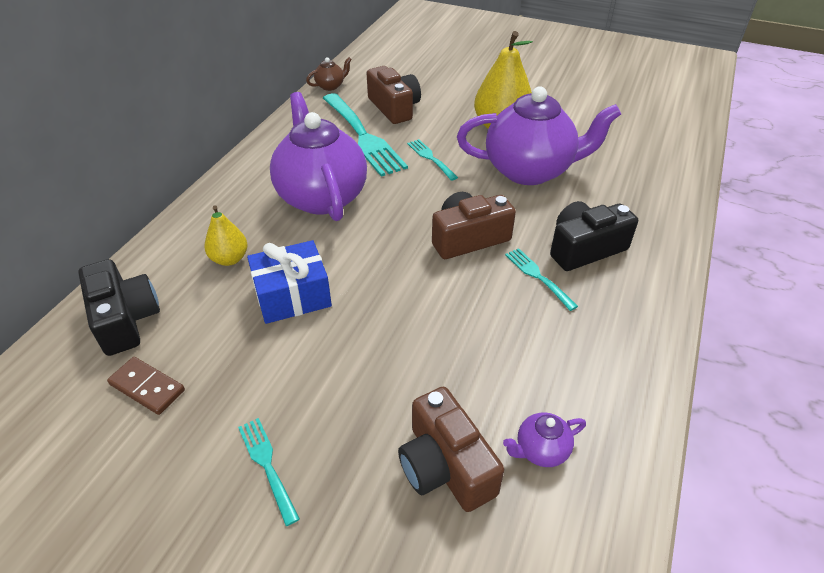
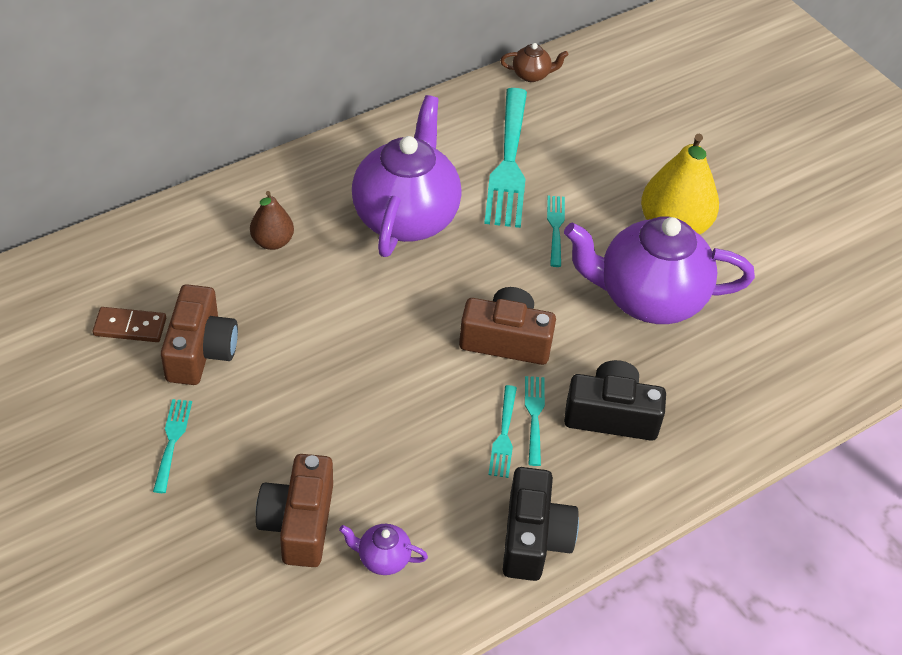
camera: 30 degrees right, 5 degrees up
(125, 319) = (151, 255): black camera -> black camera (533, 538)
(147, 387) = (130, 327): brown domino -> brown domino turned 60 degrees counterclockwise
(229, 259) = (272, 242): yellow pear -> brown pear
(292, 296) = (298, 309): blue gift -> none
(394, 108) = (576, 141): brown camera -> brown camera (200, 350)
(530, 170) = (648, 298): purple teapot -> purple teapot turned 150 degrees clockwise
(531, 301) = (503, 435): none -> turquoise fork

